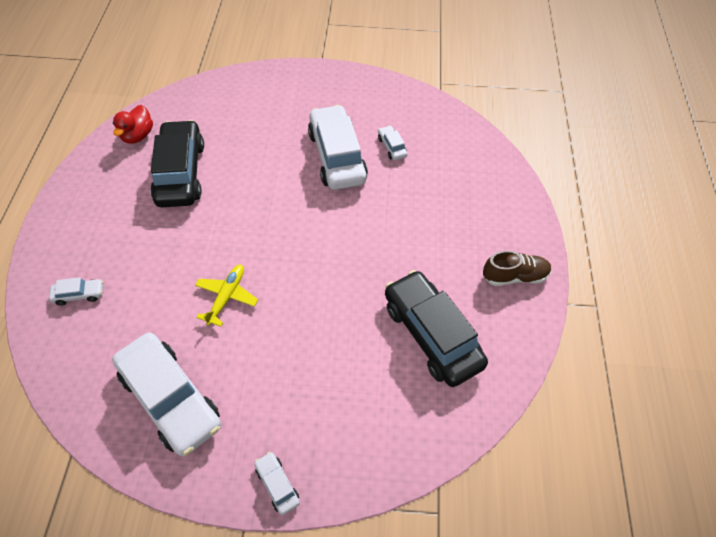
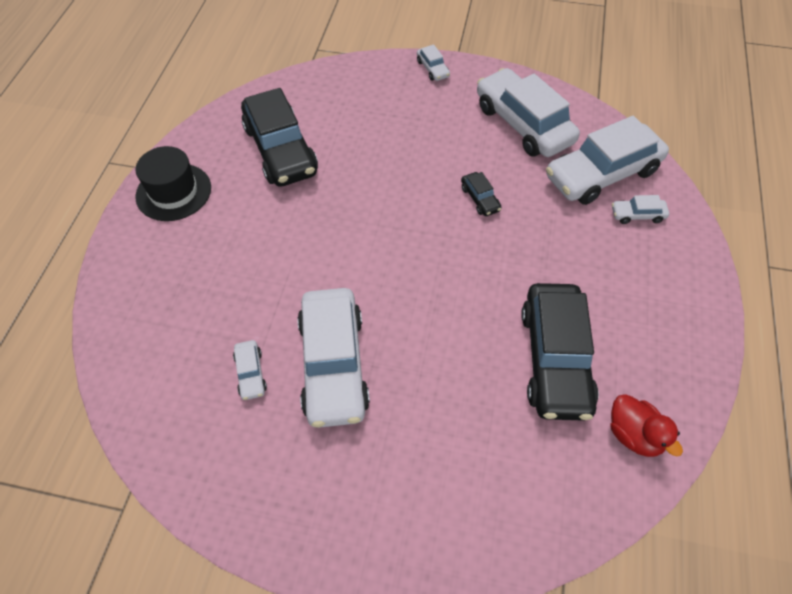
camera: 170 degrees left, 0 degrees up
(99, 338) = (602, 174): none -> white car
(138, 136) = (634, 435): red duck -> red duck turned 120 degrees clockwise
(226, 297) = (480, 199): yellow plane -> black car
(514, 276) = (173, 192): brown shoe -> black hat

